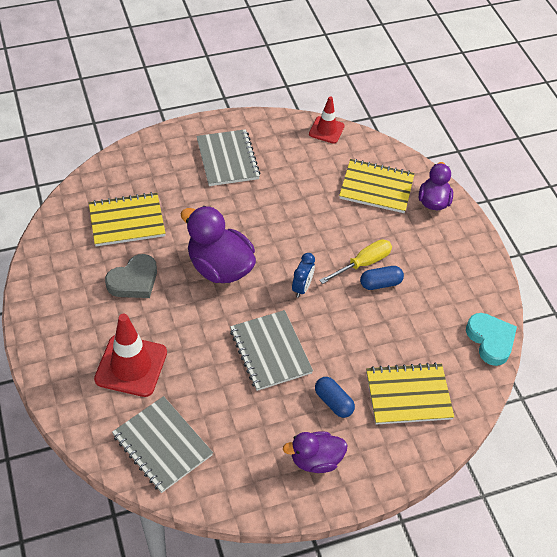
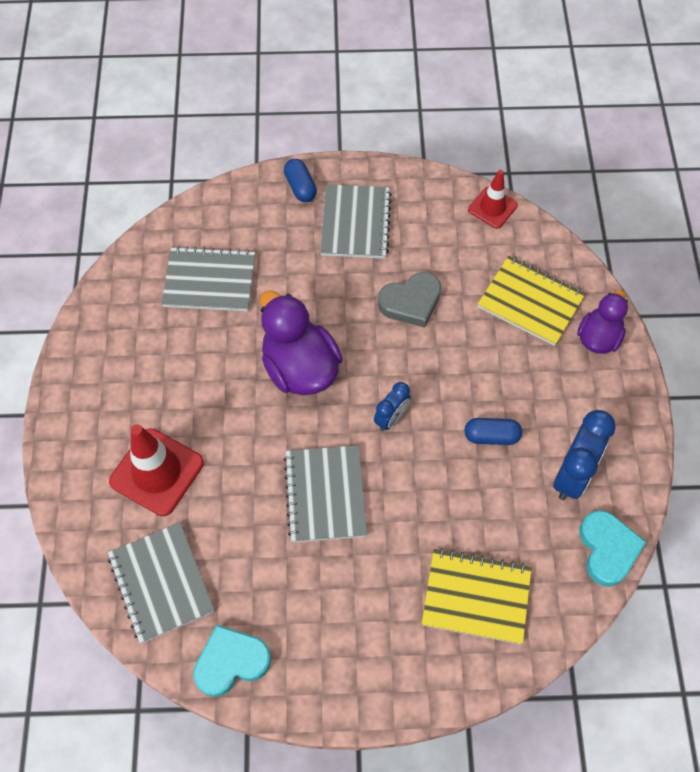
camera: 20 degrees right, 10 degrees up
(127, 221) = (209, 281): yellow notebook -> grey notebook
(134, 281) = (194, 362): grey heart -> grey heart (411, 302)
(238, 488) = (231, 662): none -> turquoise heart
(315, 460) = (334, 651): purple duck -> none
(333, 402) = (380, 581): blue capsule -> blue capsule (300, 187)
(363, 263) = (478, 403): yellow screwdriver -> none
(448, 296) = (572, 475): none -> blue clock

